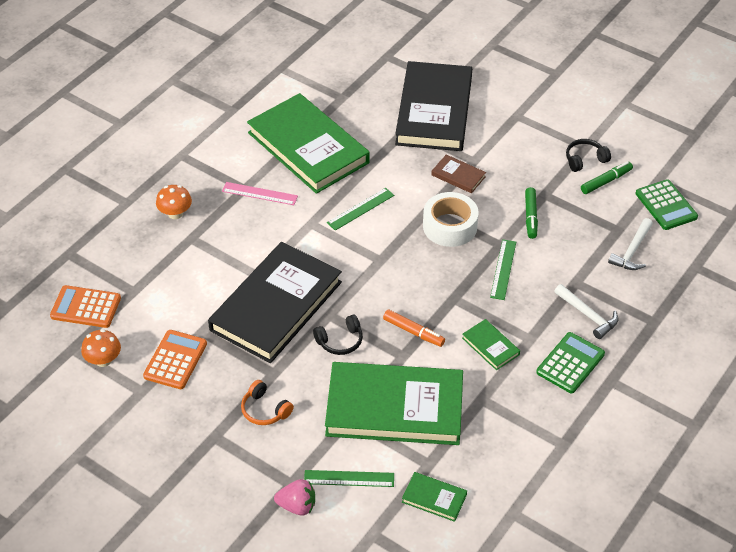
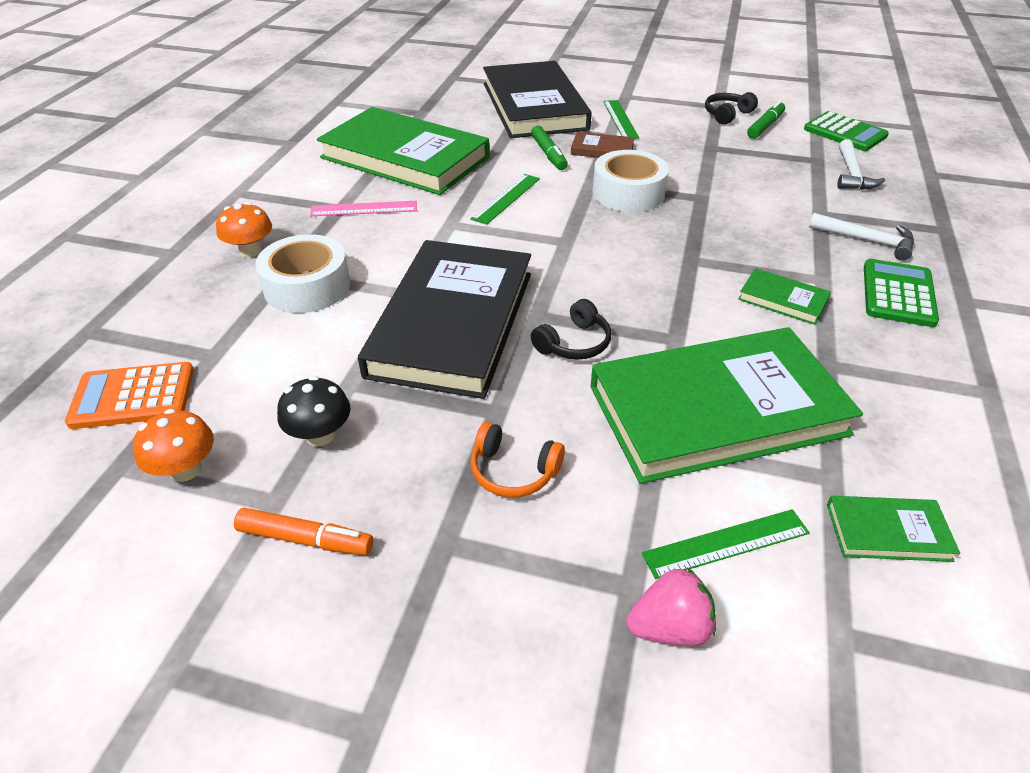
camera: 20 degrees left, 5 degrees down
(175, 360) = (320, 435): orange calculator -> black mushroom
(201, 253) = (307, 286): none -> white tape
(413, 332) = (669, 308): orange marker -> orange marker (305, 539)
(503, 269) = (726, 219): green ruler -> green ruler (620, 119)
(530, 216) = (713, 167): green marker -> green marker (548, 154)

